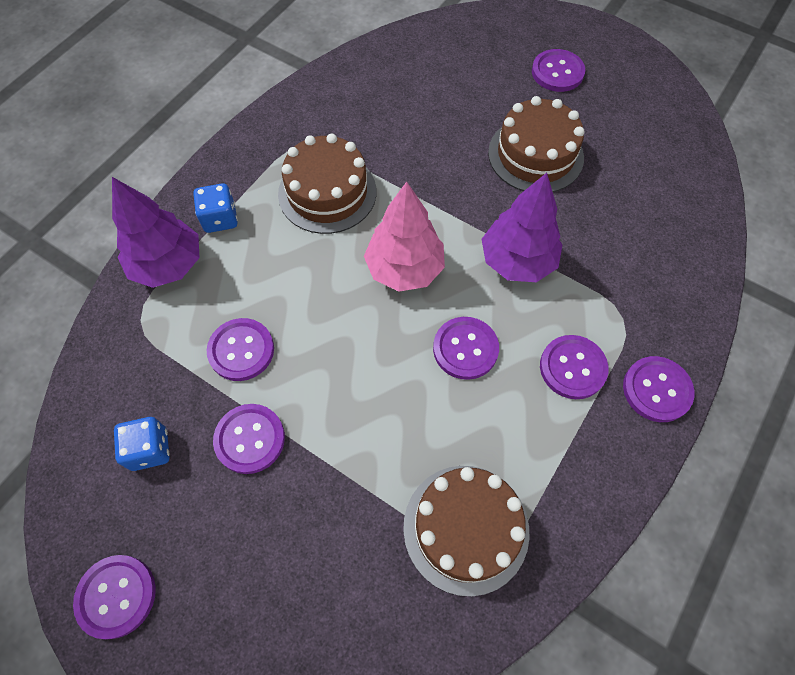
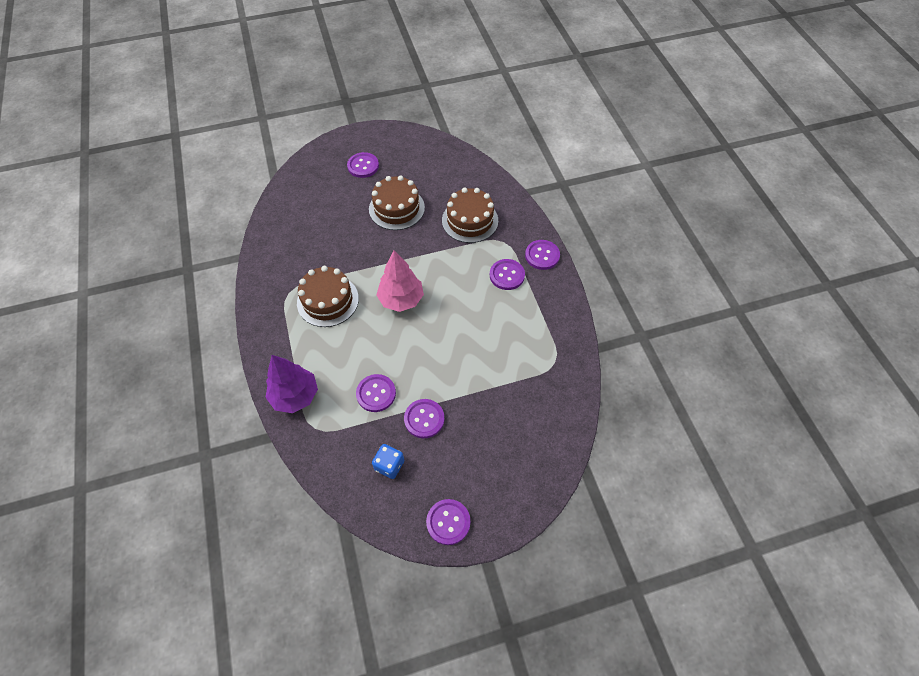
camera: 50 degrees left, 5 degrees down
(220, 219) = (293, 355): blue dice -> none
(465, 349) = (462, 306): purple button -> none
(466, 528) = (537, 364): brown cake -> brown cake (470, 220)
(517, 261) = (441, 256): purple tree -> none

